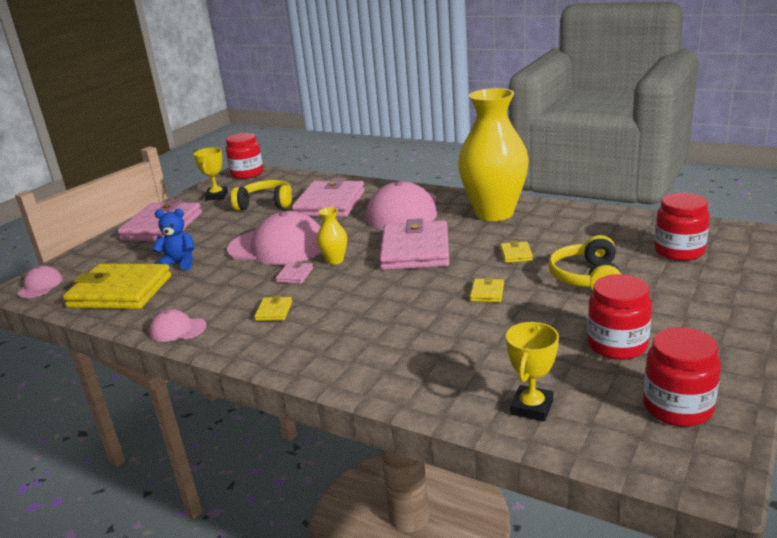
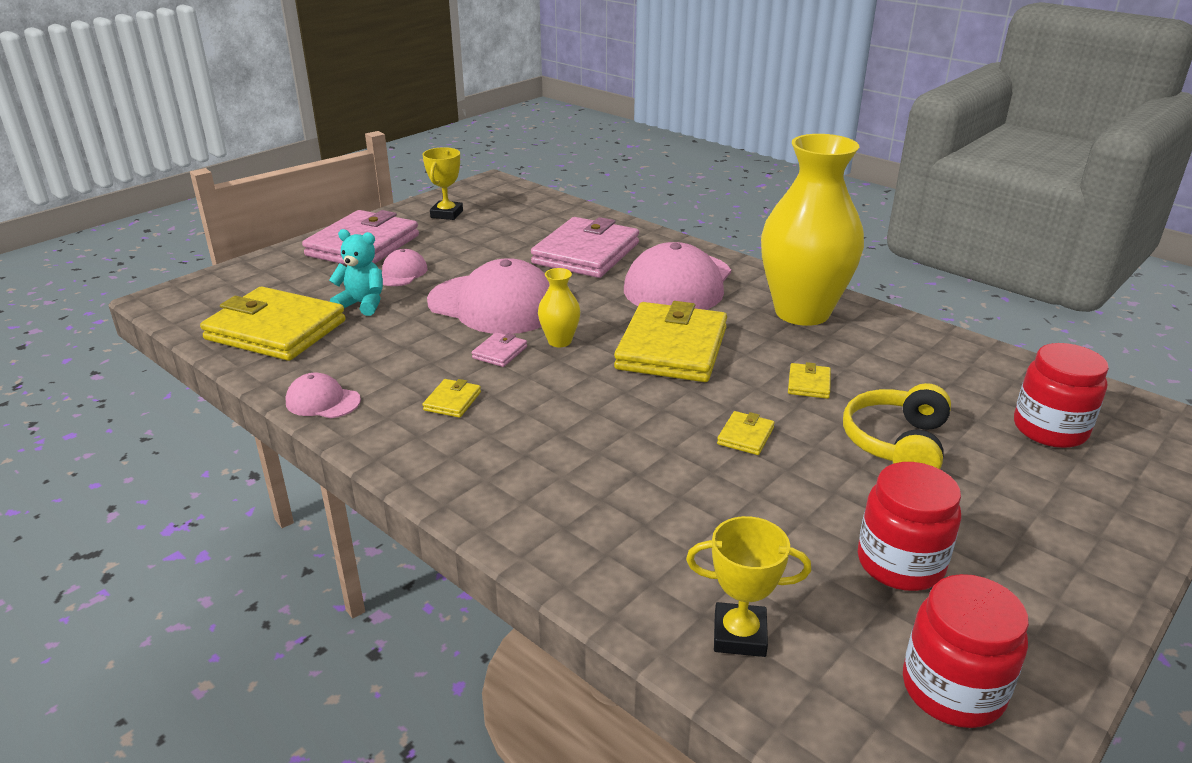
camera: 10 degrees right, 5 degrees up
(40, 286) = (186, 301): pink cap -> pink cap (401, 273)
(179, 263) = (362, 304): blue teddy bear -> turquoise teddy bear
(247, 174) = (497, 188): red jar -> none
(266, 204) = (503, 238): yellow headphones -> none
(415, 250) = (672, 348): pink wallet -> yellow wallet
(531, 407) = (739, 635): yellow trophy -> yellow trophy turned 60 degrees clockwise

